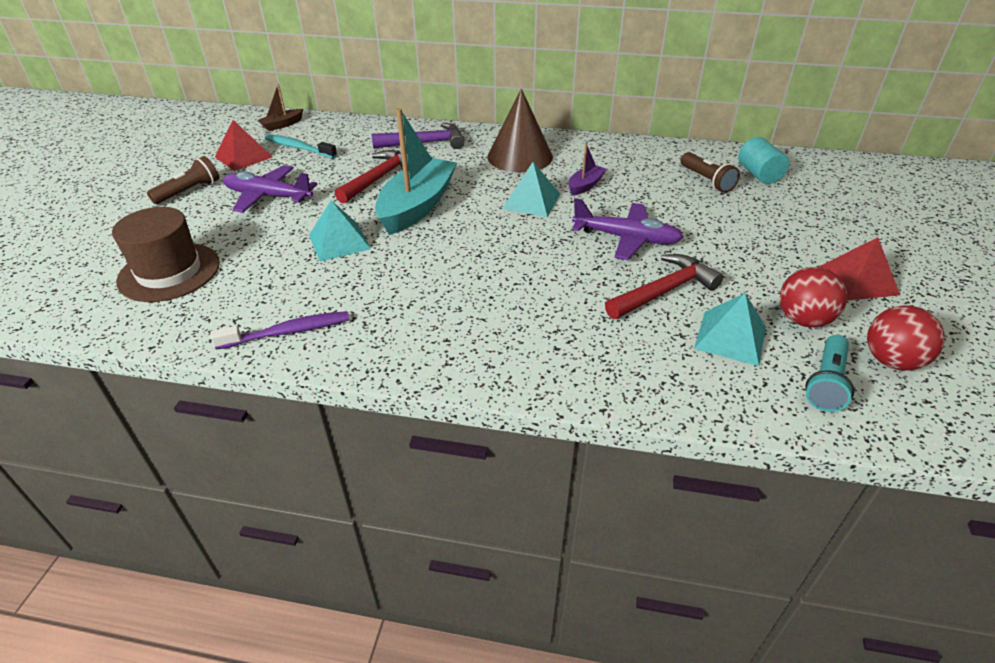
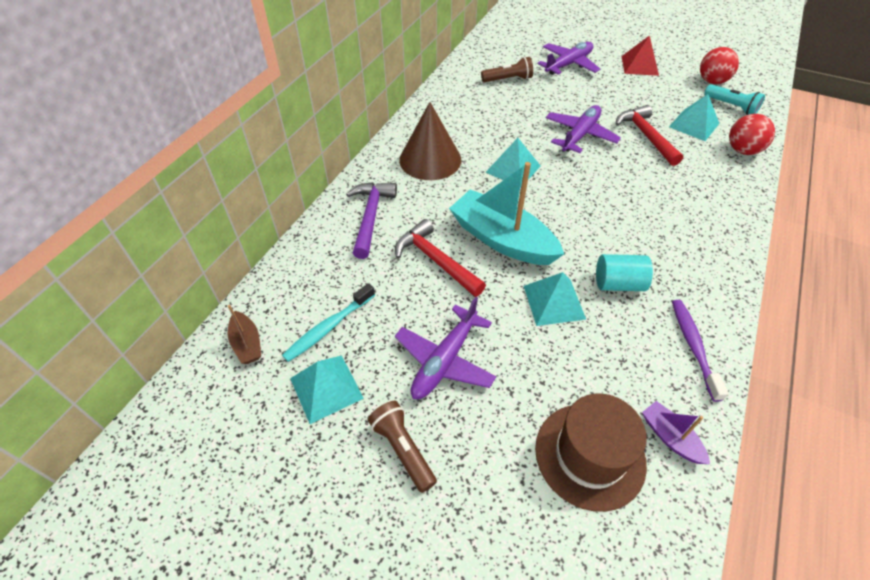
camera: 75 degrees left, 10 degrees up
(243, 157) = (326, 388): red pyramid -> turquoise pyramid
(585, 185) = (496, 135): purple boat -> purple boat (670, 437)
(758, 174) = (507, 57): turquoise cylinder -> turquoise cylinder (618, 284)
(789, 219) = (568, 64): none -> purple plane
(803, 320) = (677, 95): red ball -> red ball (742, 150)

